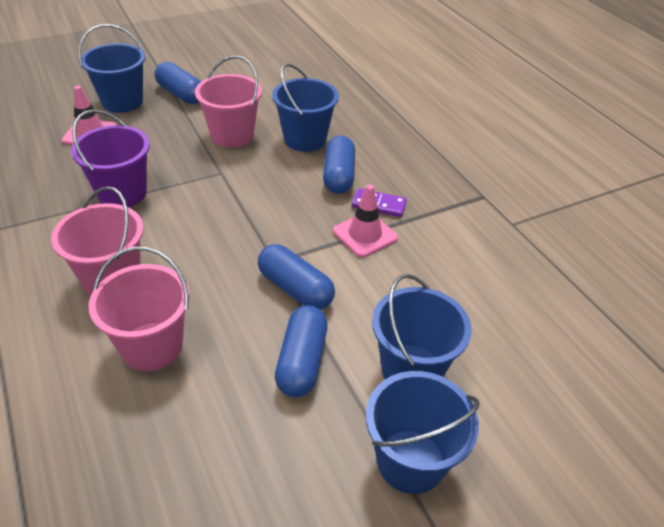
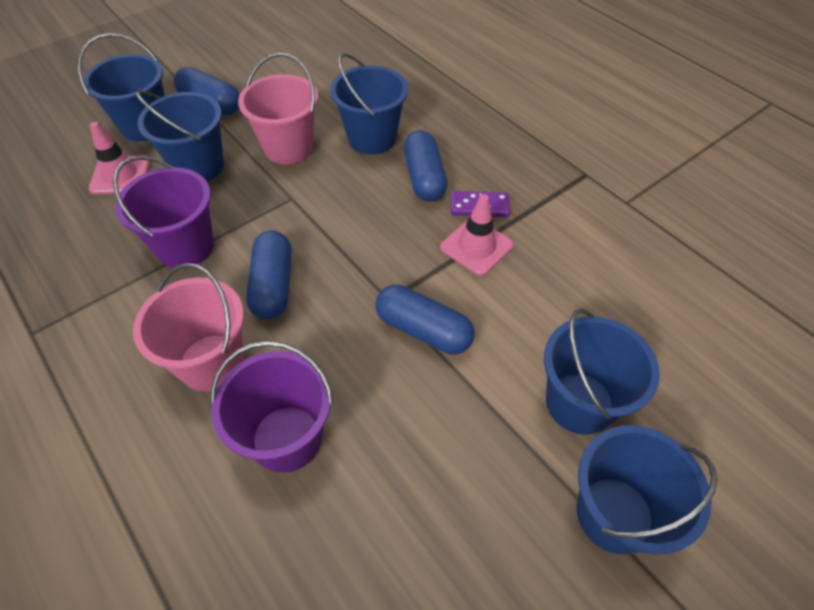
camera: 10 degrees left, 10 degrees up
(152, 346) = (287, 438): pink bucket -> purple bucket
(154, 137) = (198, 166): none -> blue bucket
(302, 361) = (460, 419): blue capsule -> blue capsule (273, 285)

